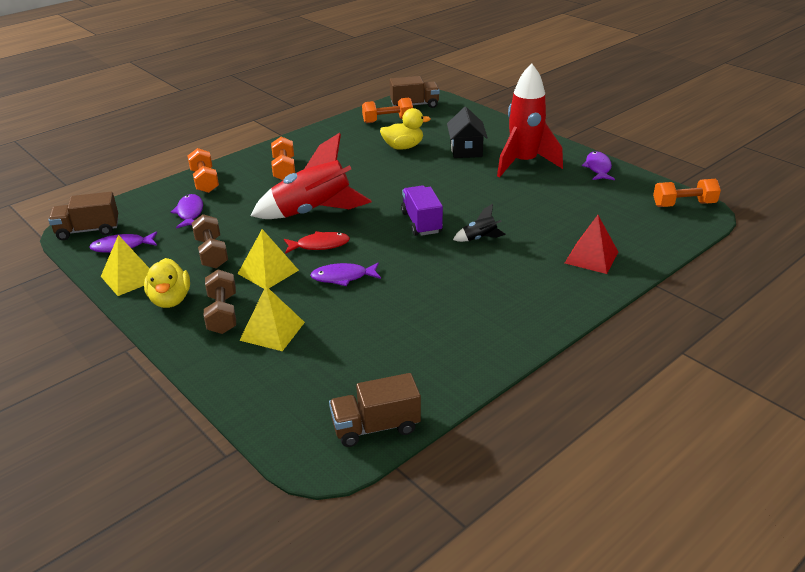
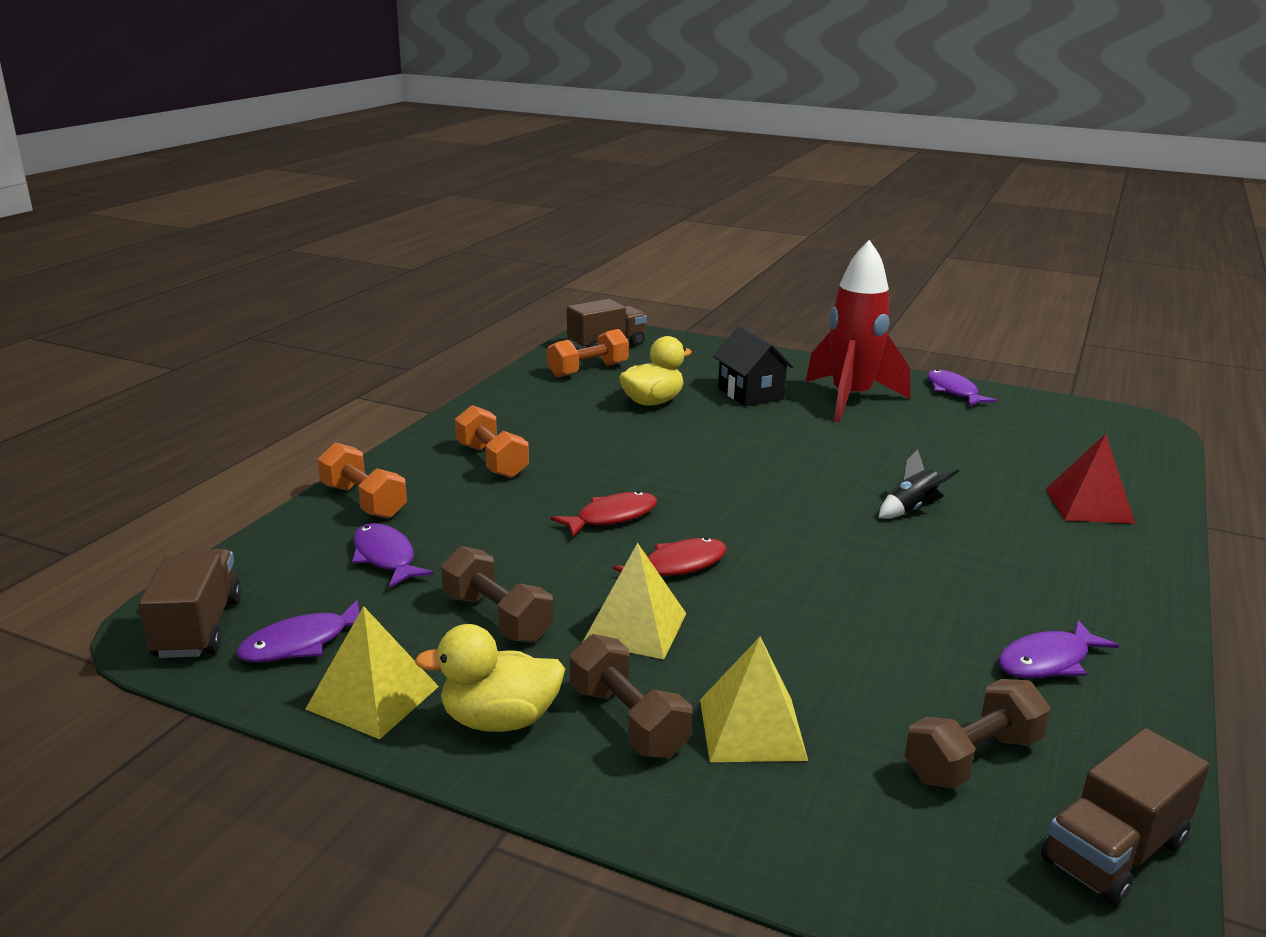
camera: 25 degrees left, 10 degrees down
(88, 230) = (198, 628): brown truck -> brown truck turned 120 degrees clockwise
(170, 300) = (499, 720): yellow duck -> yellow duck turned 120 degrees clockwise
(313, 212) = (612, 517): red rocket -> red fish
(343, 277) = (773, 609): purple fish -> purple fish (1048, 661)
(358, 370) = (972, 758): none -> brown dumbbell
(421, 222) = (801, 502): purple truck -> none
(683, 204) = (1112, 419): orange dumbbell -> none

